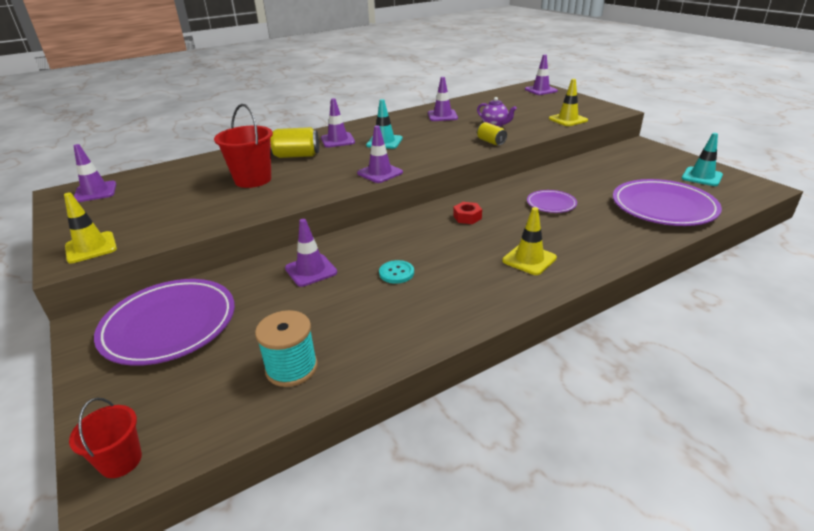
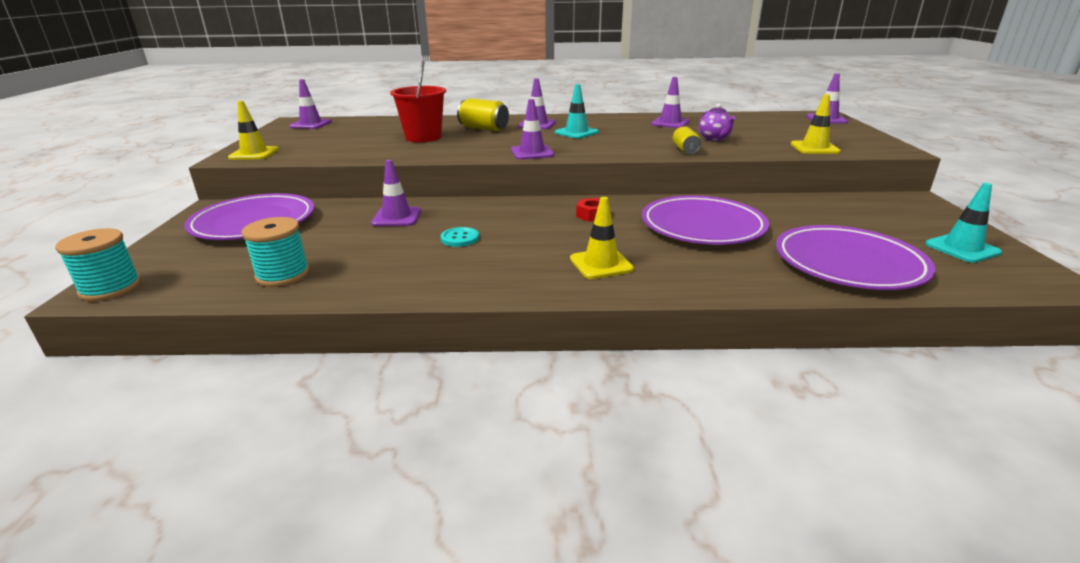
camera: 30 degrees right, 5 degrees down
(121, 461) = (110, 288): red bucket -> turquoise spool
(551, 204) = (702, 226): purple plate -> purple plate, size x1.97

